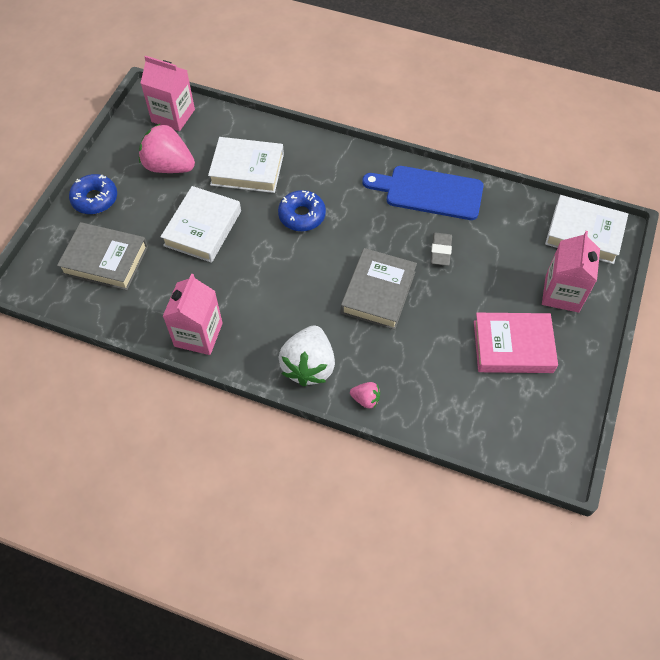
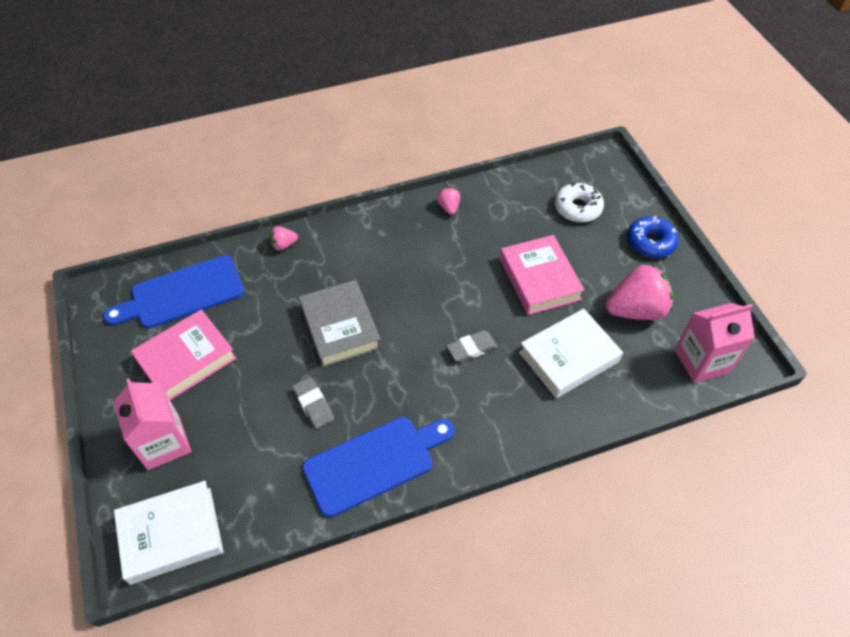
camera: 140 degrees right, 5 degrees down
(105, 260) = (577, 208): grey book -> white donut
(198, 334) = (449, 207): pink carton -> pink strawberry
(202, 228) = (539, 279): white book -> pink book
(302, 215) = (471, 348): blue donut -> grey eraser
(309, 366) = (346, 239): white strawberry -> none
(484, 411) = (182, 294): none -> blue cutting board

